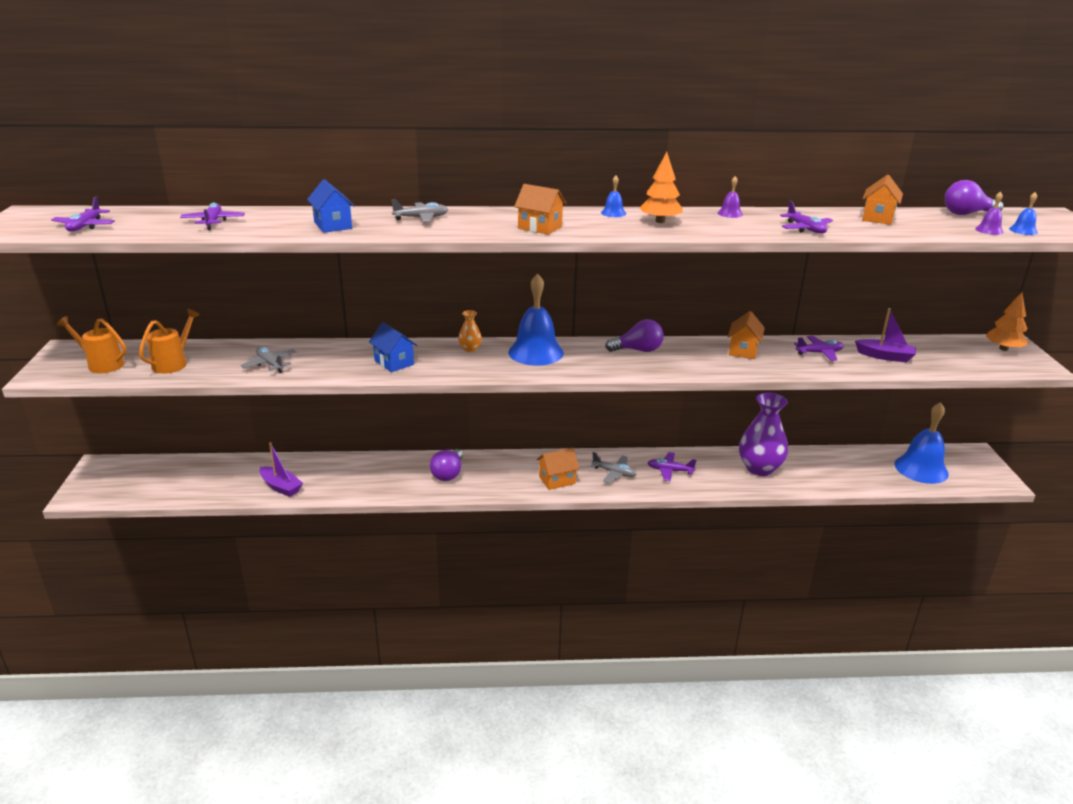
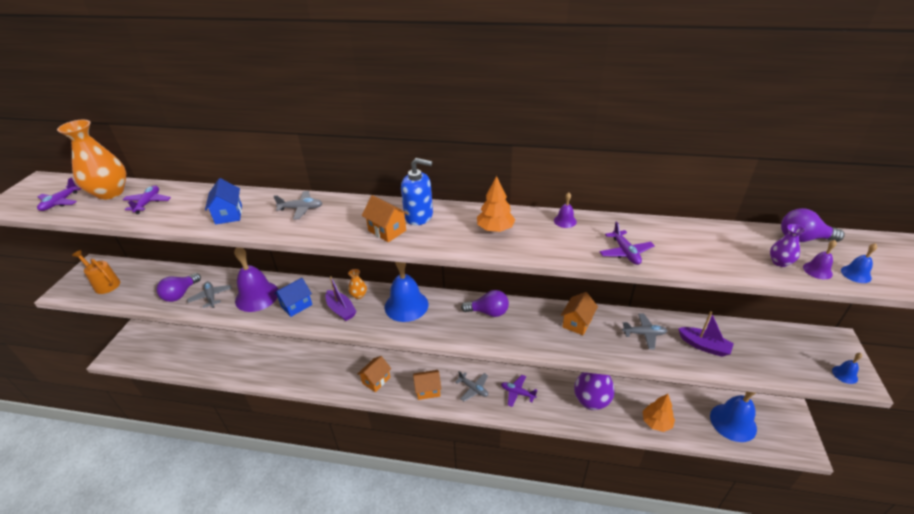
camera: 15 degrees right, 10 degrees up
(149, 217) = (110, 193): none -> orange vase
(173, 363) = (150, 288): orange watering can -> none
(281, 487) = (236, 368): purple boat -> purple boat (341, 310)
(334, 359) = (257, 296): none -> purple bell
(394, 362) = (296, 305): blue house -> blue house turned 75 degrees clockwise
(448, 474) = (352, 372): purple light bulb -> purple light bulb (180, 294)
(567, 217) = (419, 216): none -> blue soap dispenser
(613, 213) = (461, 212): blue bell -> blue bell (844, 374)
(819, 353) = (644, 334): purple plane -> grey plane
(878, 218) = (706, 239): orange house -> orange house (376, 380)
(953, 227) = (779, 262): none -> purple vase
(1003, 349) = (825, 349): orange tree -> orange tree (656, 422)

